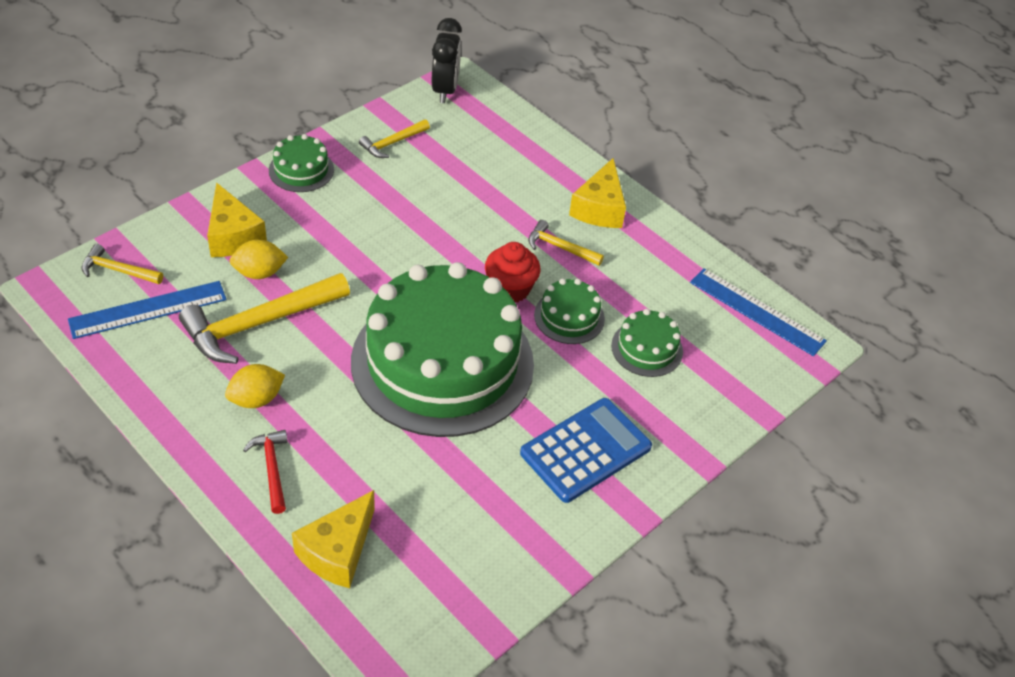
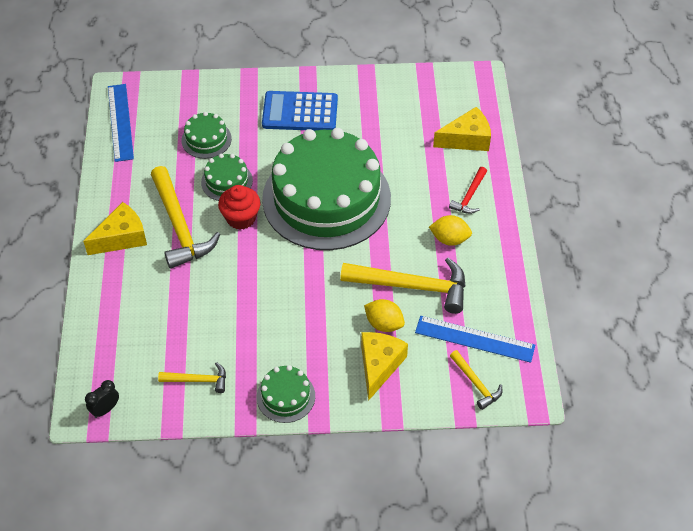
camera: 135 degrees left, 5 degrees up
(445, 90) = (105, 409): black clock -> black clock, size x0.58
(560, 247) = (180, 226): yellow hammer -> yellow hammer, size x1.96

